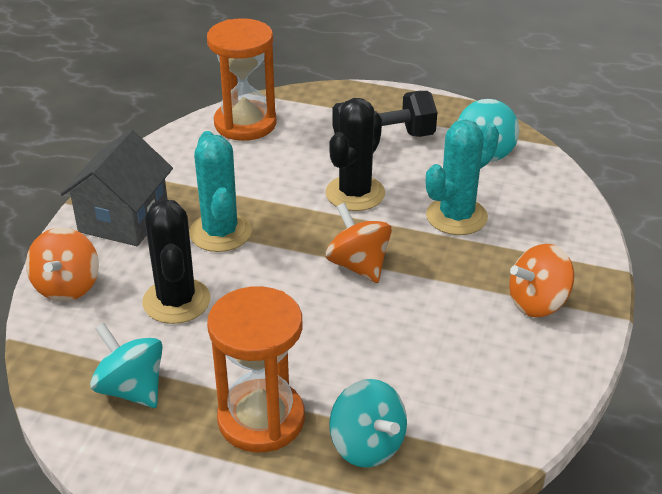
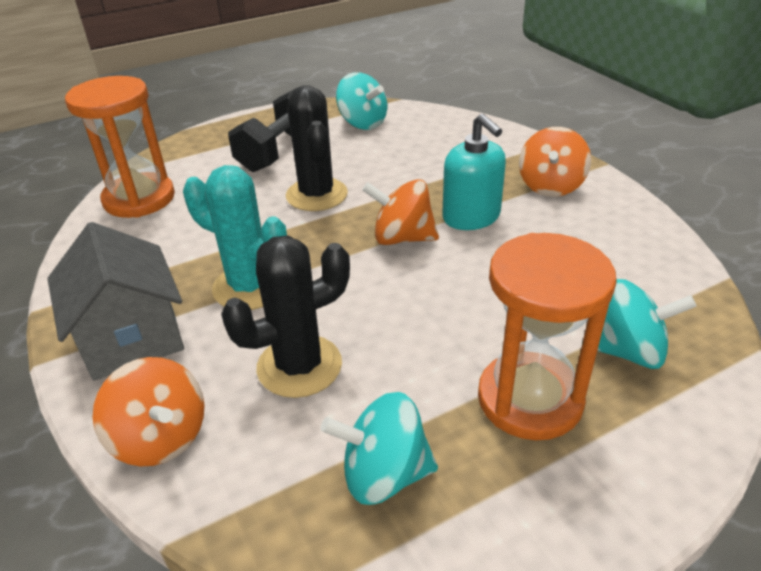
camera: 45 degrees left, 0 degrees up
(176, 301) = (299, 366): black cactus -> black cactus turned 60 degrees counterclockwise
(431, 284) = (471, 217): none -> turquoise soap dispenser
(456, 216) = (413, 168): turquoise cactus -> none

